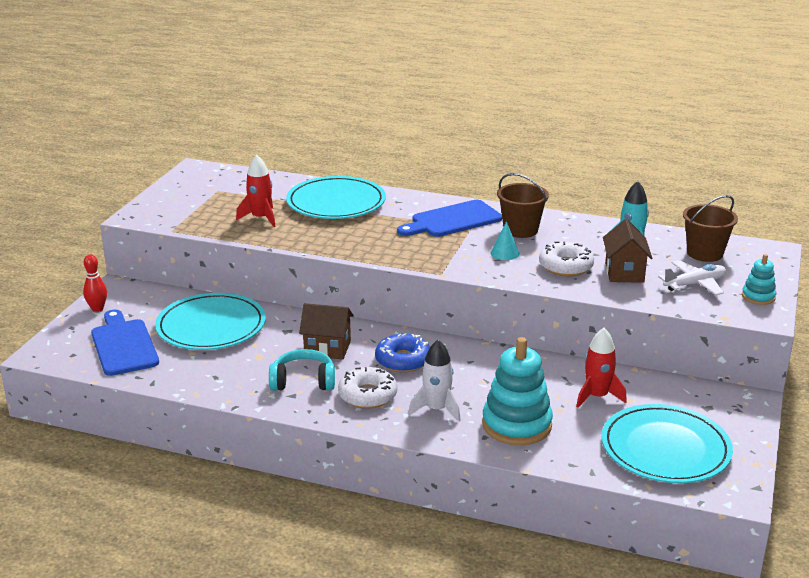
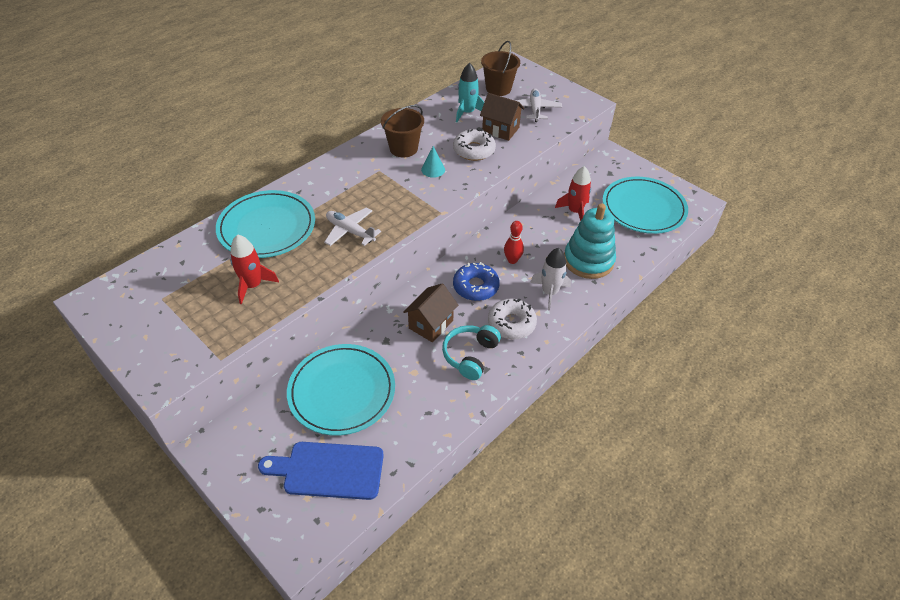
camera: 65 degrees left, 20 degrees up
(97, 309) = (240, 476): red bowling pin -> red bowling pin (512, 260)
(367, 238) = (350, 231): none -> white plane
(452, 220) = (359, 175): blue cutting board -> none
(758, 297) = (565, 94): turquoise stacking toy -> none

